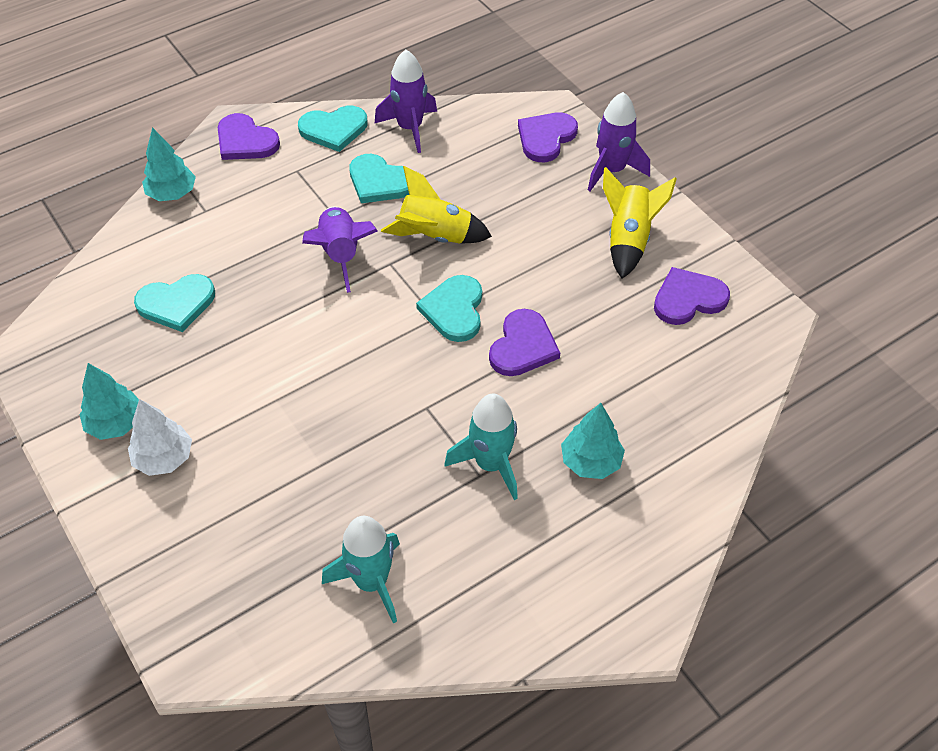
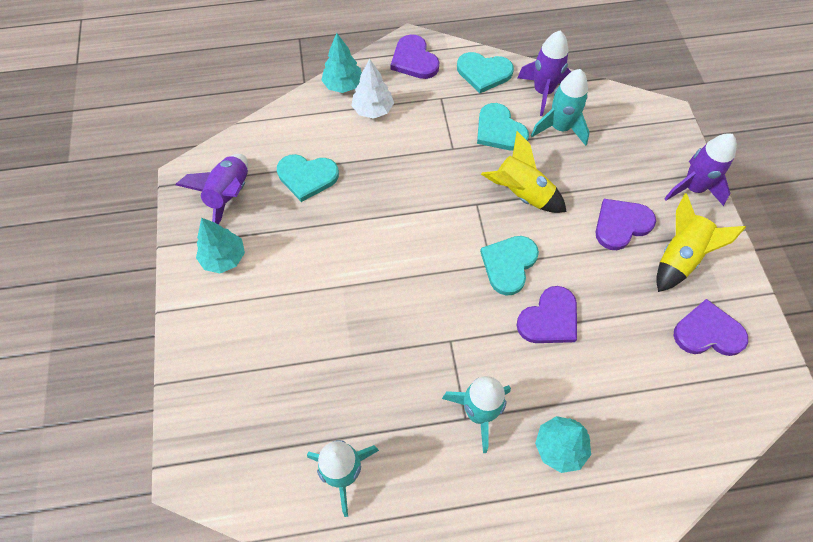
camera: 25 degrees right, 10 degrees up
(164, 458) = (243, 301): white tree -> white tree (373, 110)
(340, 254) = (442, 181): purple rocket -> purple rocket (229, 195)
(445, 158) = (560, 128): none -> turquoise rocket
(546, 138) = (649, 139): purple heart -> purple heart (621, 224)

